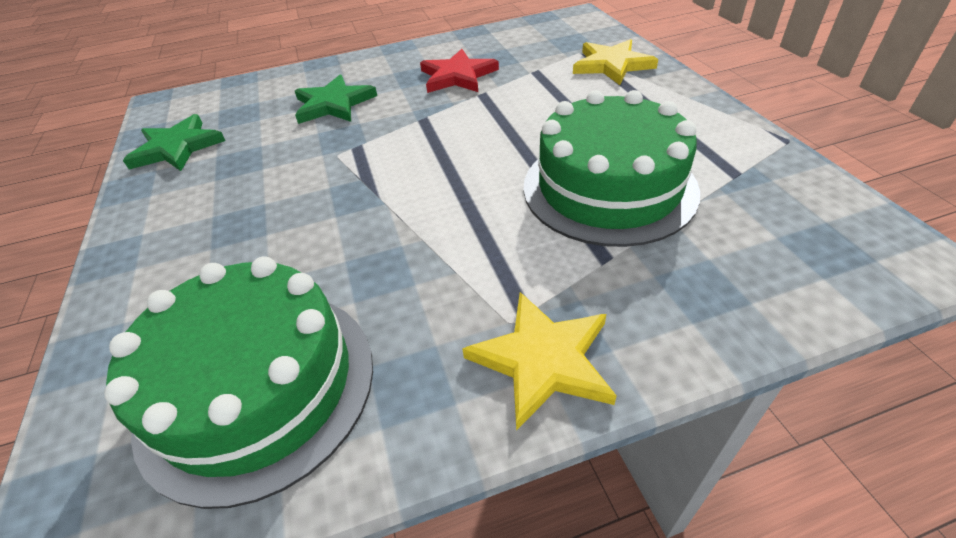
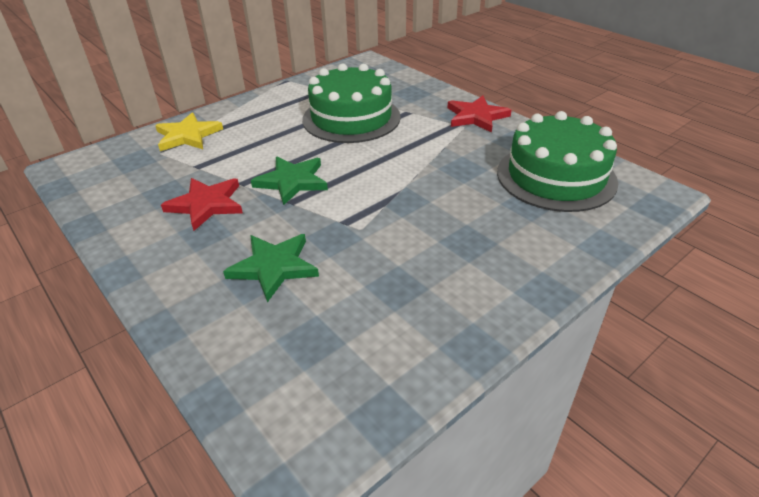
camera: 115 degrees left, 5 degrees down
(177, 147) = (396, 354): green star -> green star (292, 181)
(543, 360) = (476, 116): yellow star -> red star

